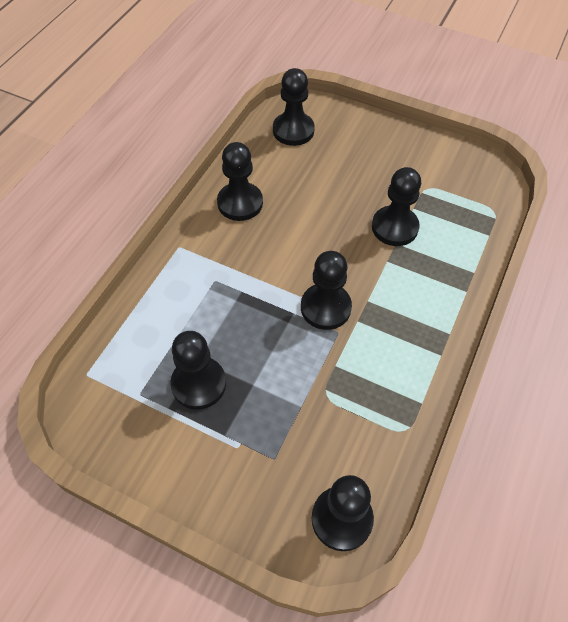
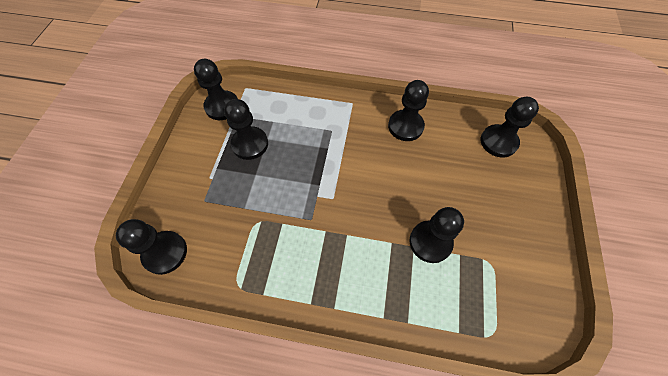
camera: 75 degrees right, 5 degrees up
(325, 308) = (330, 205): black pawn -> black pawn (222, 106)

